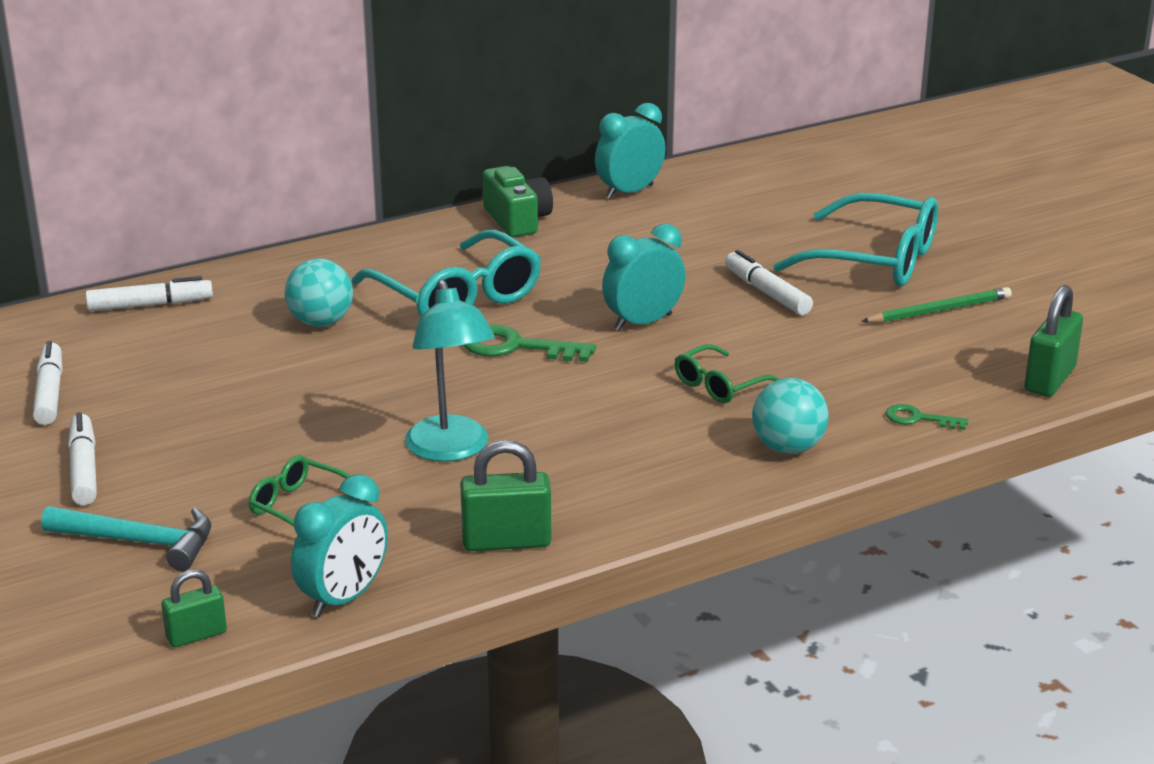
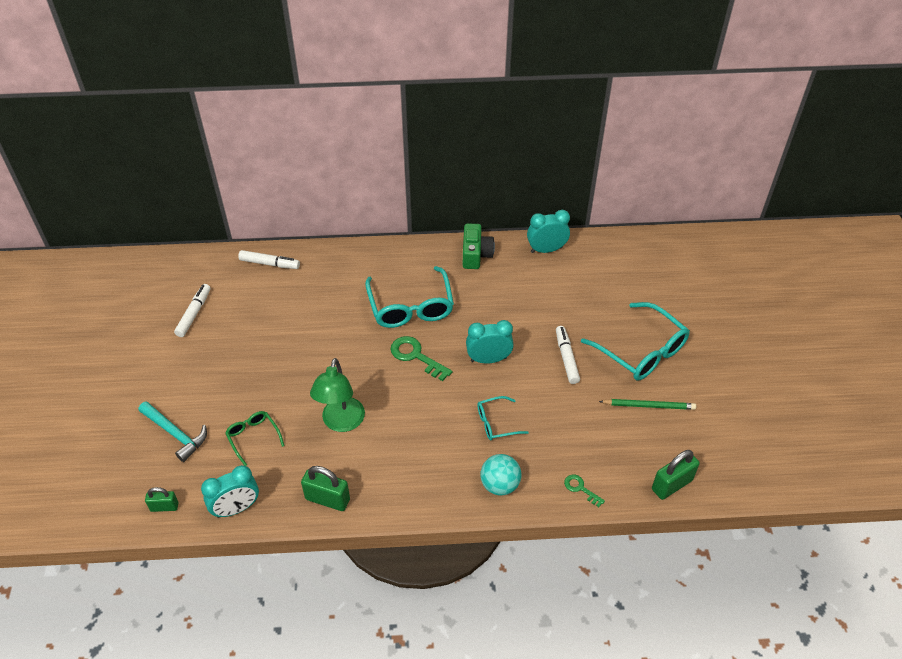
camera: 25 degrees right, 20 degrees up
(84, 469) = (180, 373): white marker -> none
(321, 322) = (337, 304): turquoise ball -> none
(451, 450) = (341, 422): turquoise lamp -> green lamp
(719, 385) = (496, 423): green glasses -> turquoise glasses

